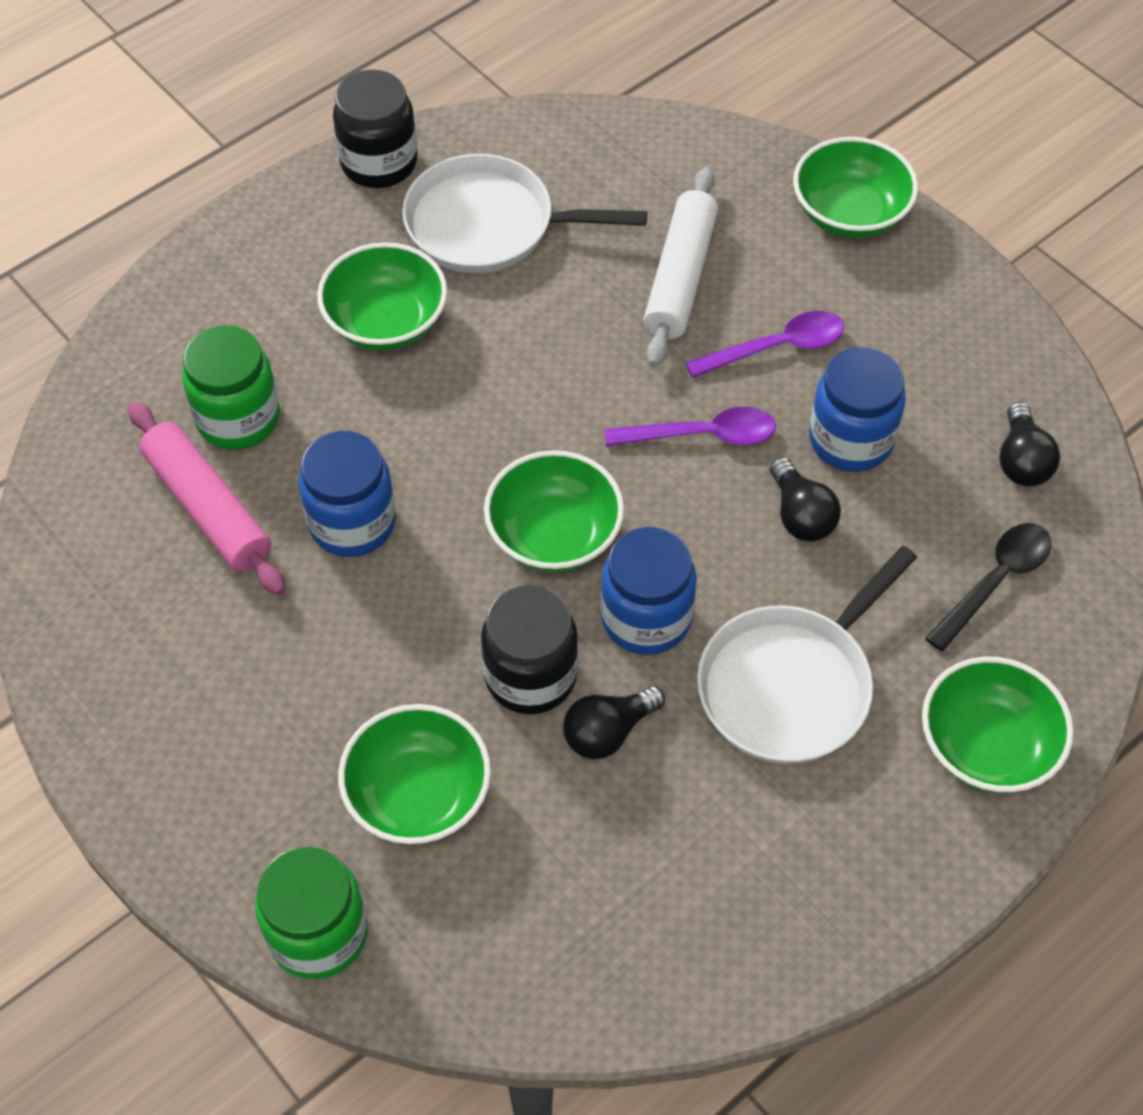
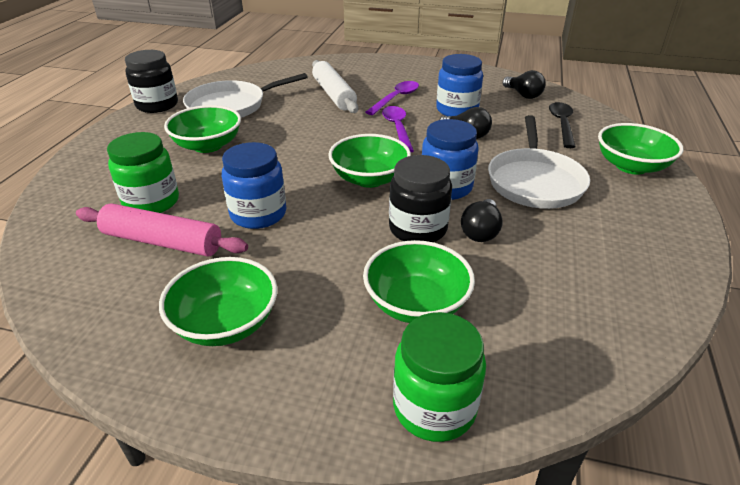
camera: 35 degrees left, 20 degrees down
(703, 435) = (397, 128): purple spoon -> purple spoon turned 60 degrees counterclockwise
(849, 213) = (379, 63): green bowl -> green bowl (225, 323)

